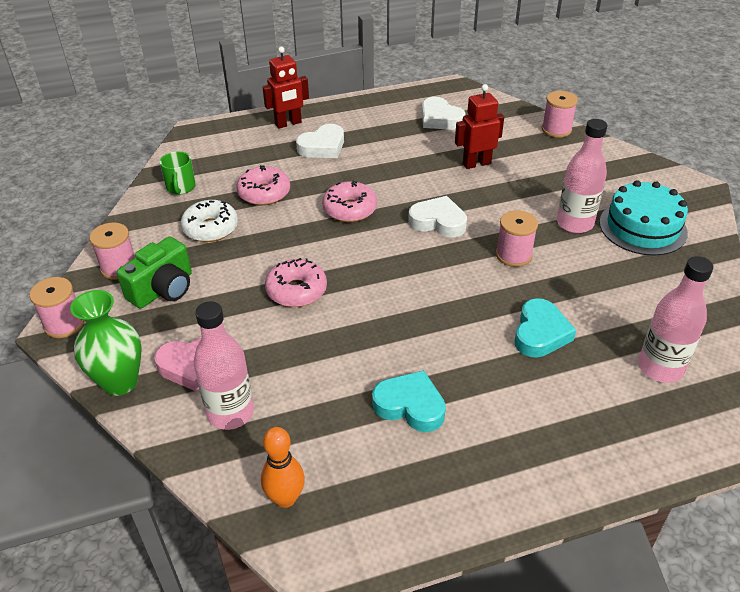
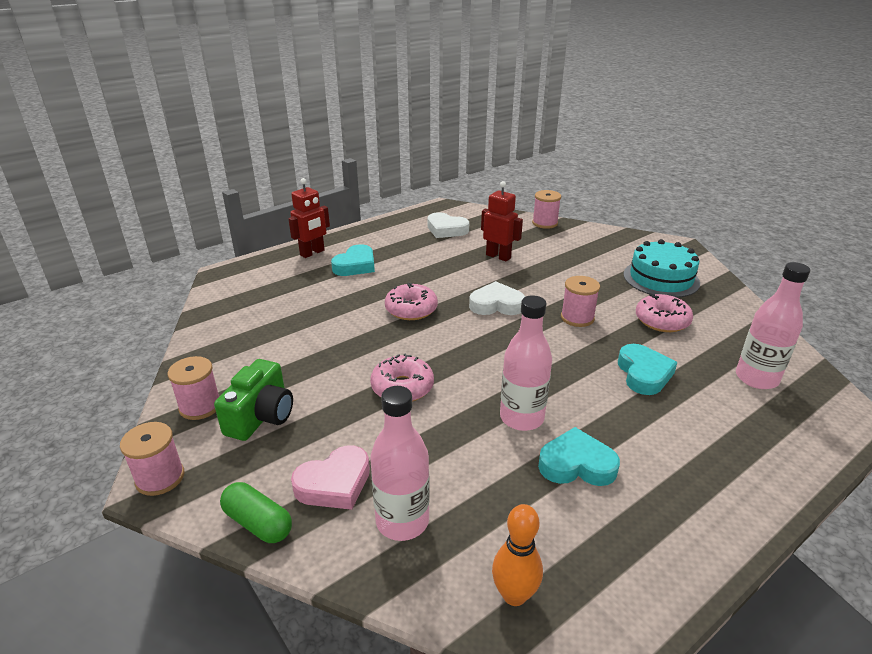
camera: 20 degrees left, 10 degrees down
(120, 382) = (258, 523): green vase -> green capsule
(180, 187) = (232, 321): green mug -> none
(210, 228) = (283, 350): white donut -> none
(264, 193) = (321, 311): pink donut -> pink donut (662, 321)
(322, 147) = (355, 265): white heart -> turquoise heart
(476, 163) = (498, 256): red robot -> red robot turned 75 degrees clockwise
(574, 223) = (608, 285): pink bottle -> pink bottle (521, 418)

